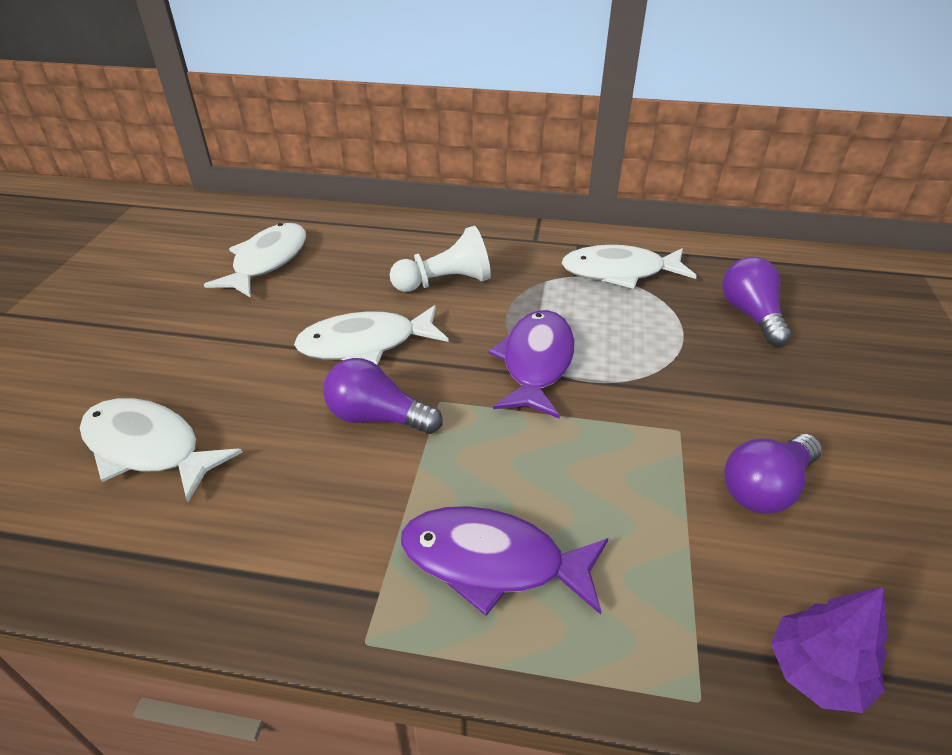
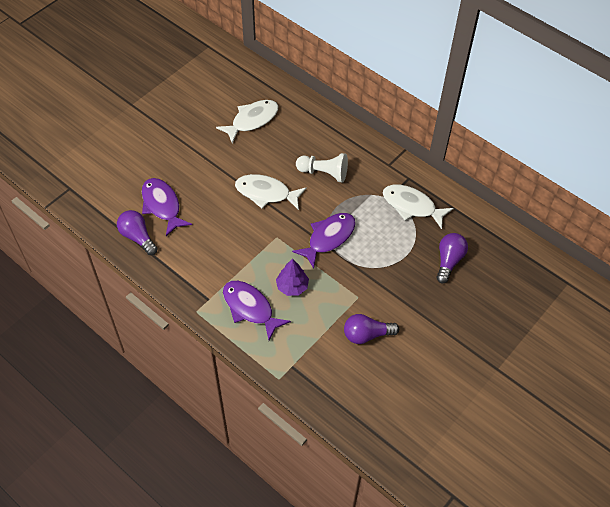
camera: 30 degrees right, 15 degrees up
(148, 448) = (162, 205): white fish -> purple fish
(377, 417) = (248, 232): purple light bulb -> purple light bulb (138, 237)
(816, 671) = (320, 392): purple tree -> purple tree (292, 286)

